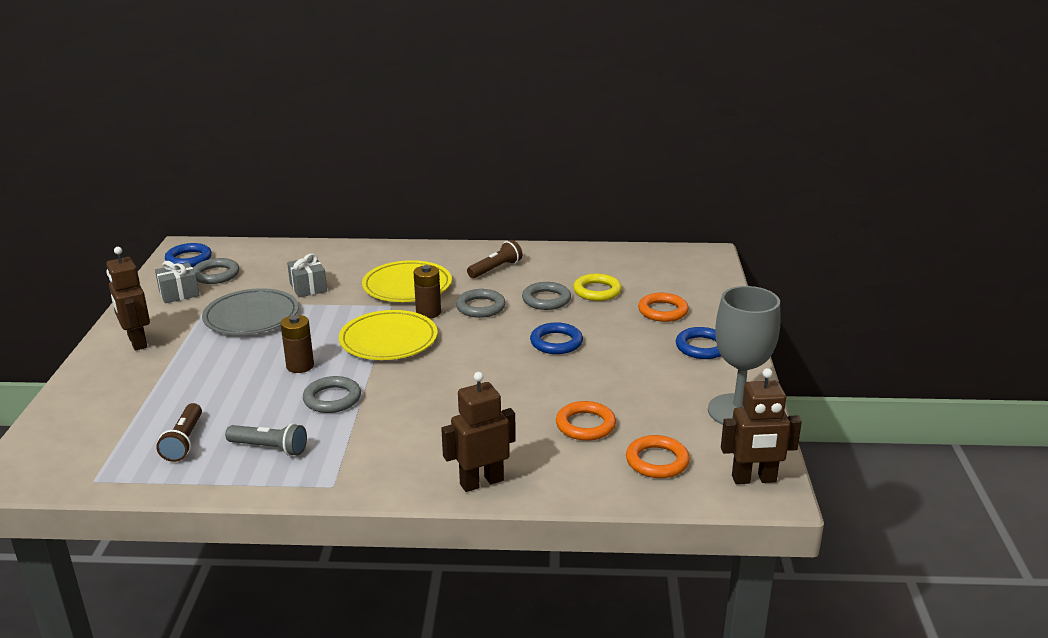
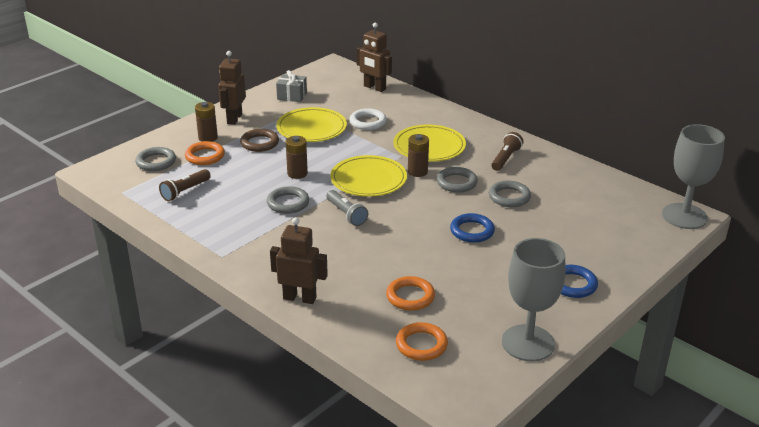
camera: 40 degrees right, 5 degrees up
(130, 374) = (208, 138): none -> brown battery
(189, 259) = (325, 74): blue ring -> none
(208, 354) = (259, 143): none -> brown ring
(216, 275) = (327, 91): grey ring -> grey ring (156, 162)
(251, 316) = (311, 128): grey plate -> yellow plate
(269, 448) = (219, 217): grey flashlight -> grey flashlight (346, 214)
(308, 287) = (368, 122): grey gift -> white ring
(495, 269) = (505, 159): brown flashlight -> brown flashlight turned 60 degrees counterclockwise
(597, 291) = (556, 207): yellow ring -> none
(662, 311) = (583, 244): orange ring -> orange ring (205, 156)
(704, 257) = (684, 216): none -> grey goblet
(754, 479) = (468, 393): brown robot -> brown robot (374, 88)

